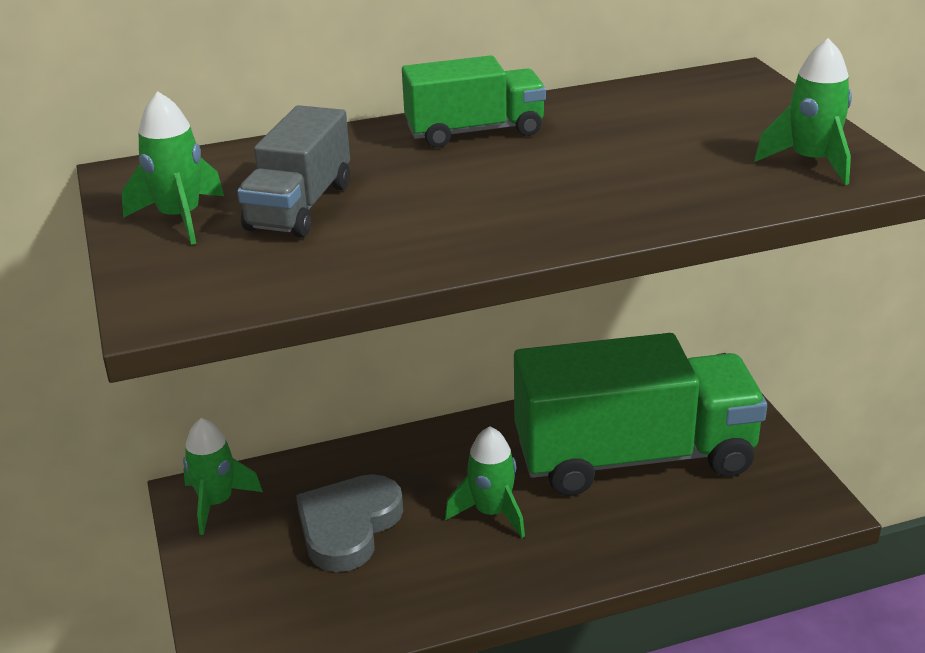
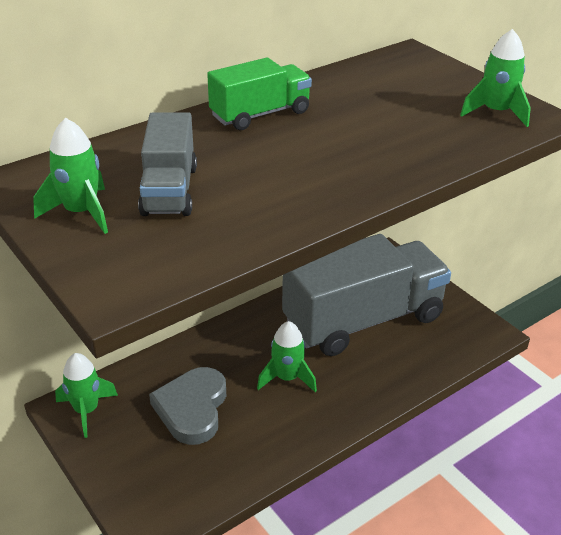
camera: 20 degrees left, 5 degrees up
(634, 457) = (363, 320): green truck -> grey truck

